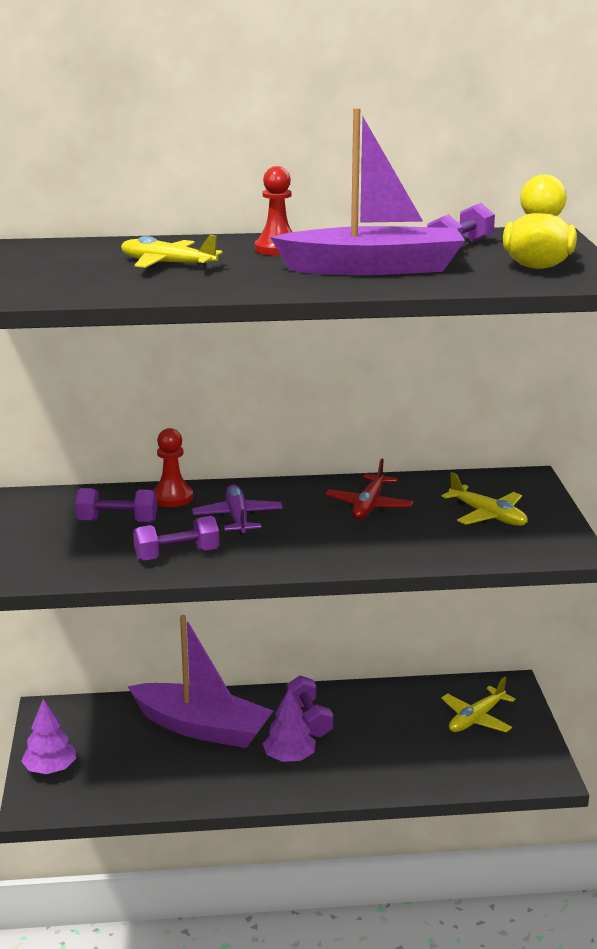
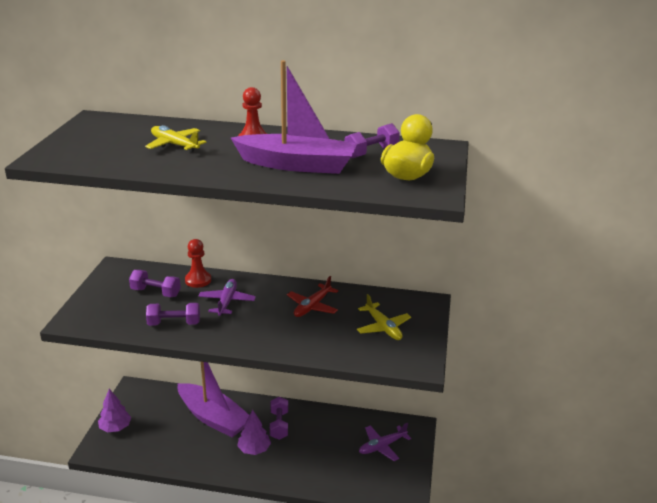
camera: 15 degrees right, 5 degrees up
(476, 719) = (382, 446): yellow plane -> purple plane

